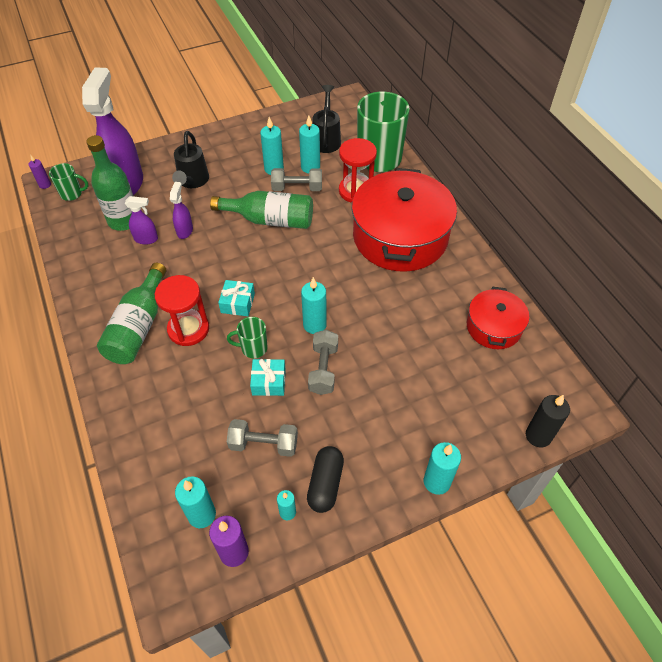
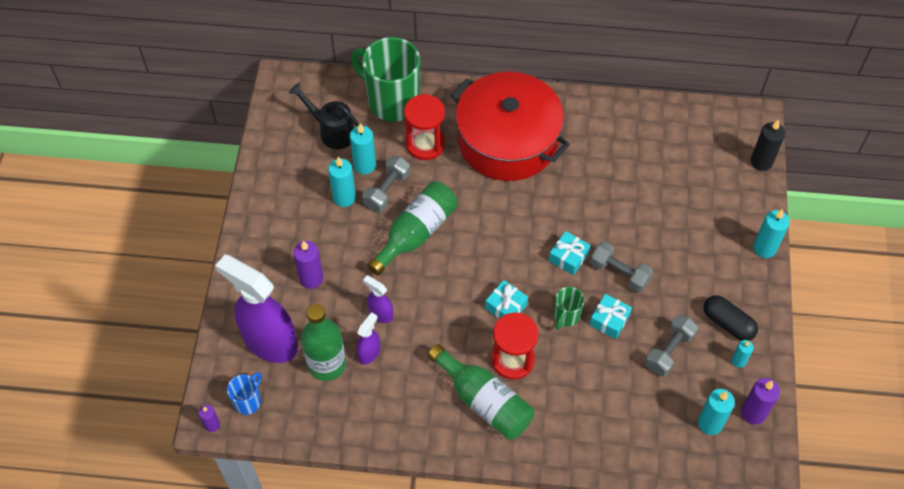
camera: 60 degrees left, 5 degrees up
(72, 194) = (248, 401): green mug -> blue mug
(192, 182) = (311, 278): black watering can -> purple candle
(314, 325) = (568, 257): turquoise candle -> turquoise gift
(493, 327) = (648, 130): red pot -> none

